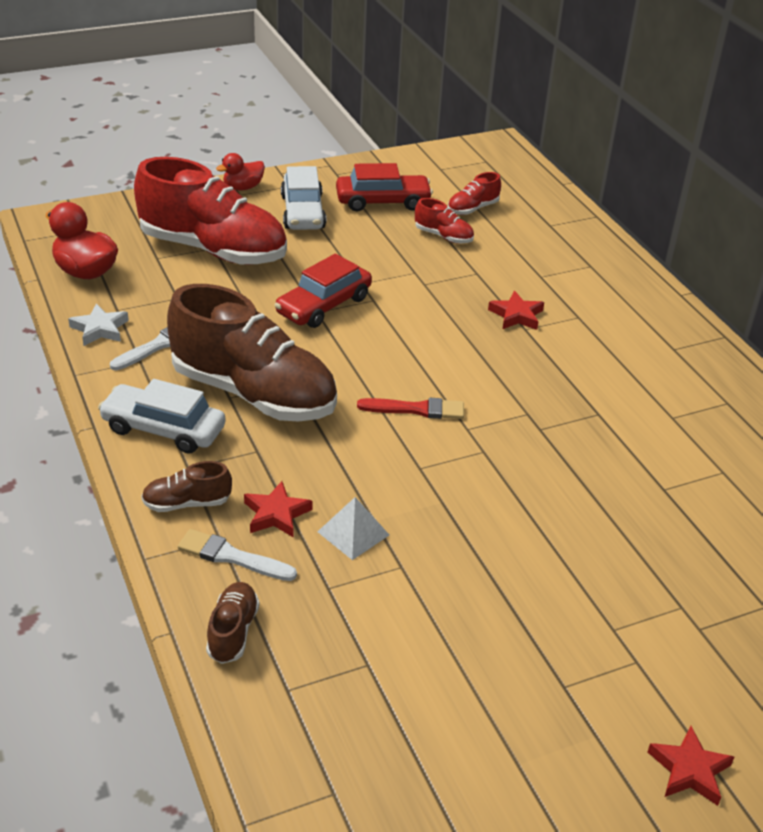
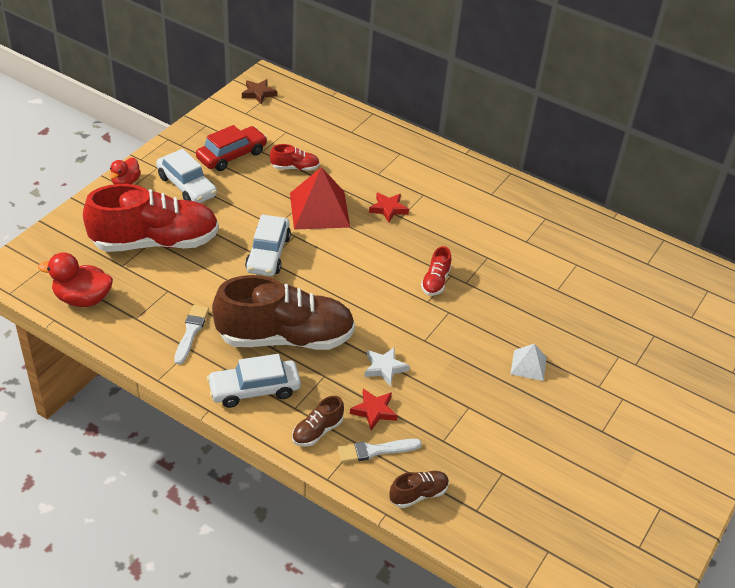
camera: 35 degrees left, 5 degrees up
(100, 329) = (139, 338): white star -> white star (384, 368)
(233, 632) = (418, 494): brown shoe -> brown shoe turned 90 degrees clockwise
(323, 305) = (268, 253): red car -> white car
(353, 533) = (426, 400): white pyramid -> white pyramid (528, 365)
(416, 409) = (389, 302): red brush -> none
(429, 286) = (319, 209): none -> red pyramid
(472, 209) = (294, 138): red shoe -> red shoe (435, 281)
(475, 156) = (258, 93): none -> brown star
(689, 770) = (688, 443): red star -> none

